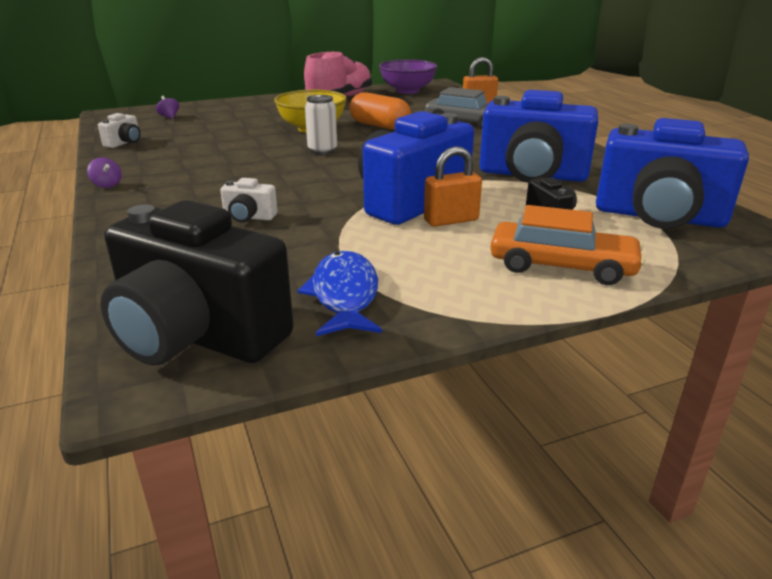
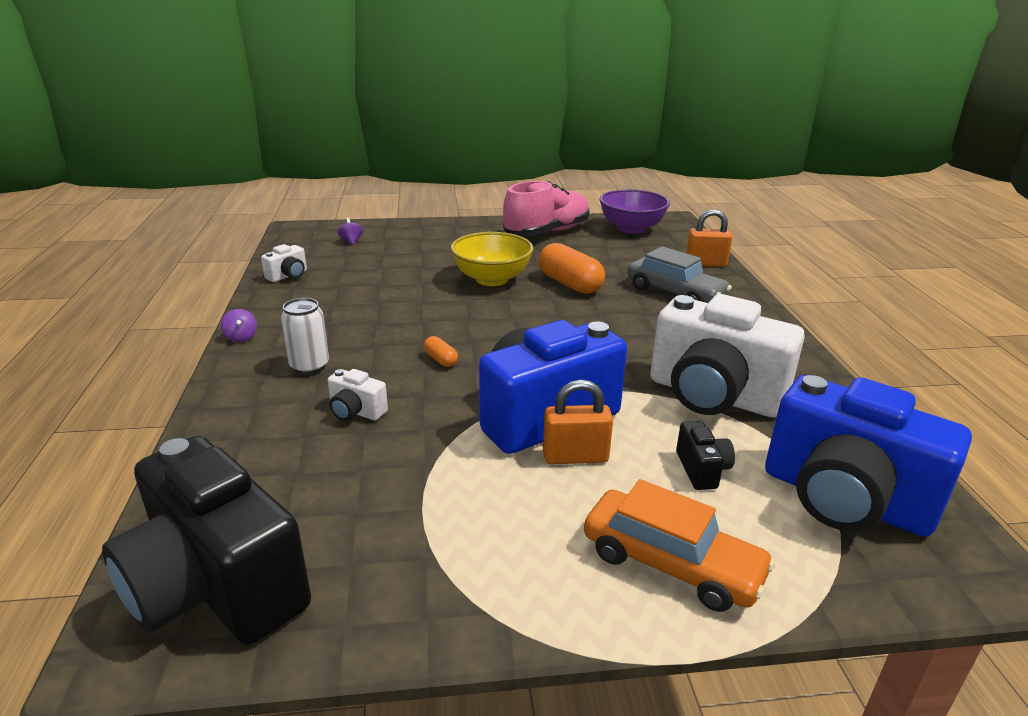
camera: 15 degrees right, 0 degrees up
(302, 179) = (441, 360): none -> orange capsule
(322, 150) = (485, 316): white can -> white can (309, 366)
(344, 295) = (395, 557): blue fish -> none
(532, 175) = (713, 396): blue camera -> white camera

